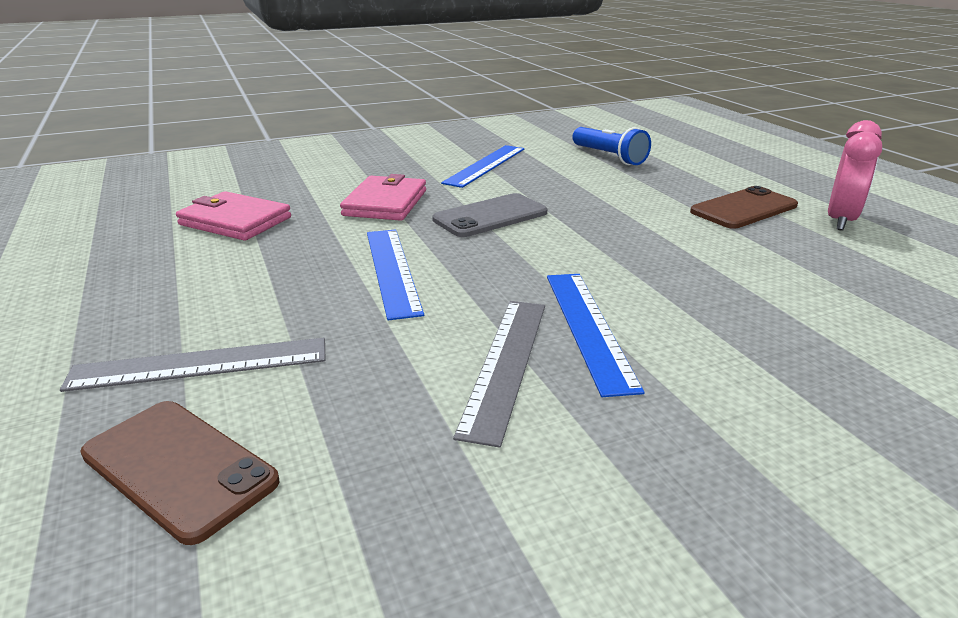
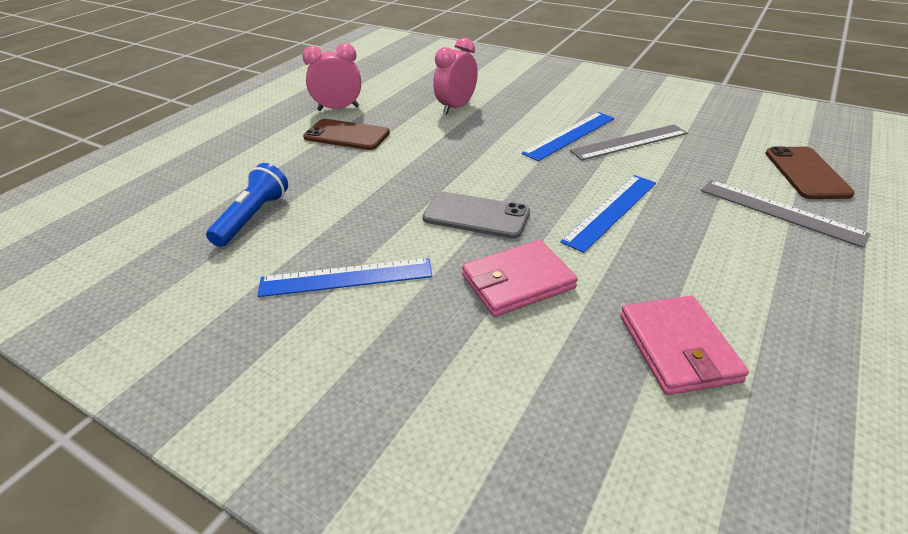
camera: 125 degrees left, 10 degrees up
(785, 286) = (456, 107): none -> pink clock

